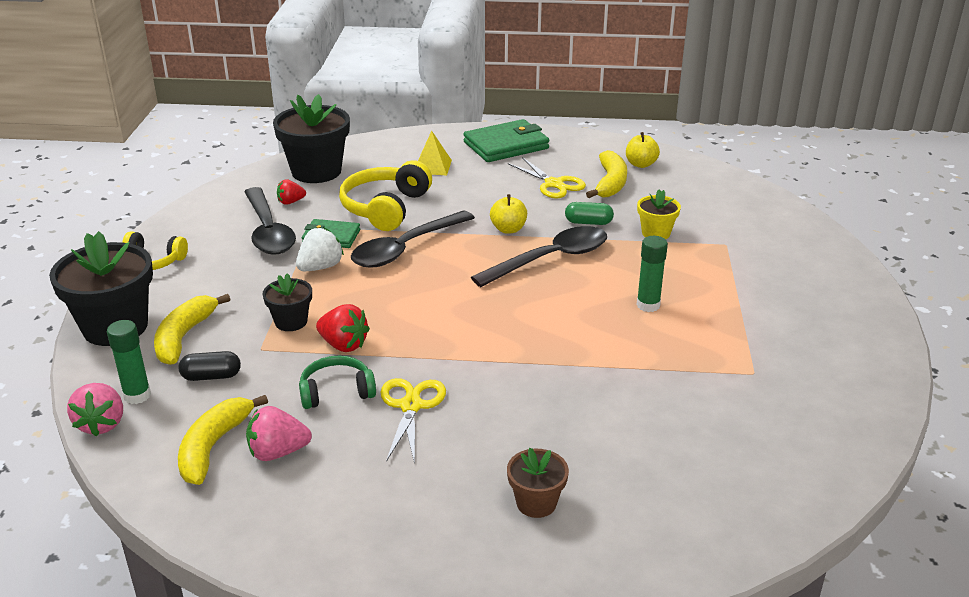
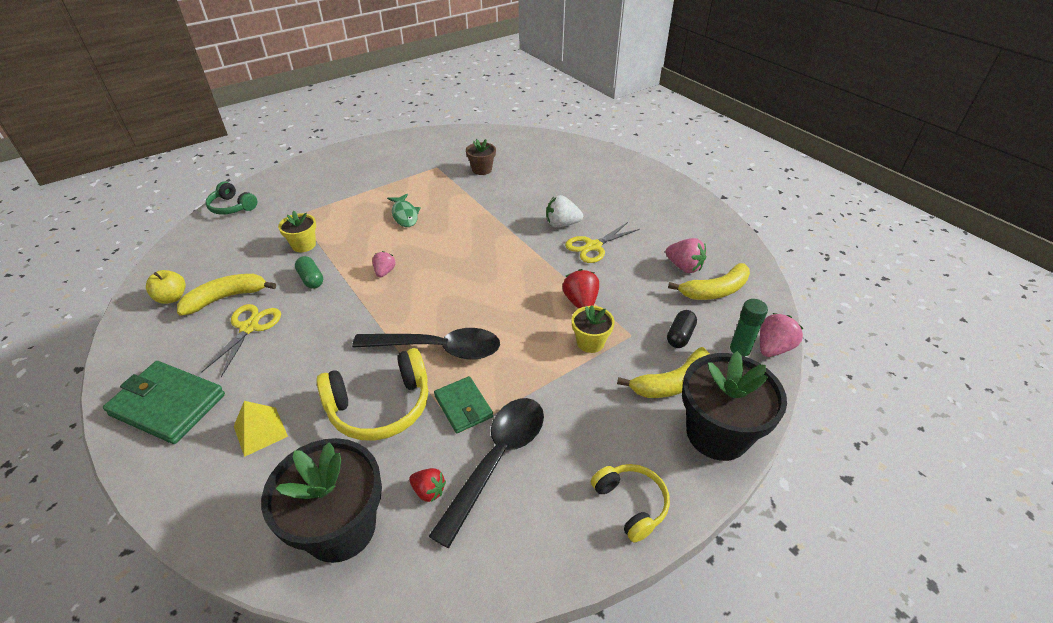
camera: 130 degrees left, 10 degrees up
(211, 376) = (680, 336): black capsule -> black capsule turned 75 degrees clockwise
(291, 322) = (590, 342): black flower pot -> yellow flower pot
(320, 267) = (513, 378): white strawberry -> white strawberry (562, 224)
(336, 391) = (619, 277): green headphones -> green headphones (232, 207)
(508, 229) = (356, 312): yellow apple -> none
(536, 503) = (600, 184): brown flower pot -> brown flower pot (482, 169)
(550, 259) = (384, 272): black spoon -> pink strawberry
(648, 305) = (404, 215): green glue stick -> green fish

